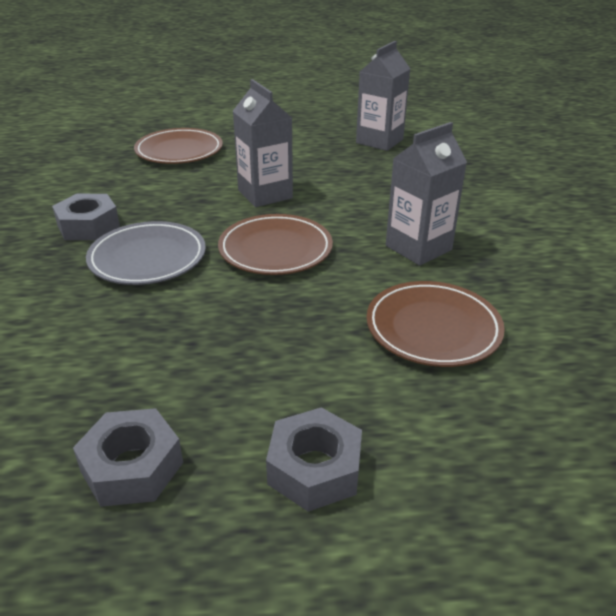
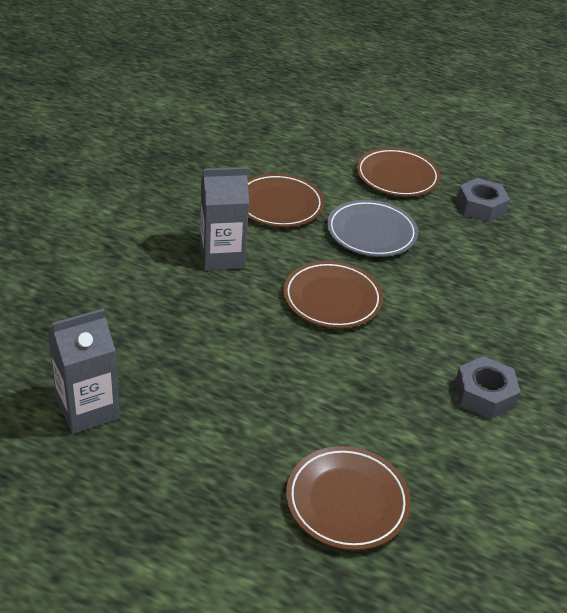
camera: 155 degrees left, 5 degrees up
(148, 258) = (439, 332): grey plate -> grey plate (371, 233)
(265, 194) = (295, 369): grey carton -> none
(314, 468) = (397, 177): grey nut -> brown plate

